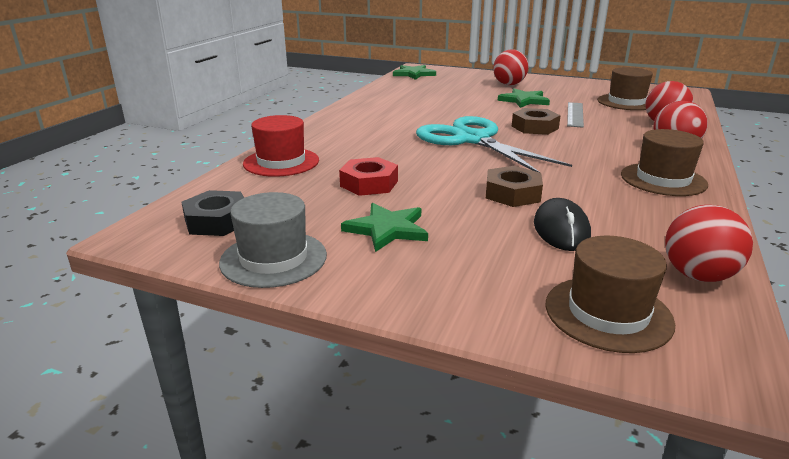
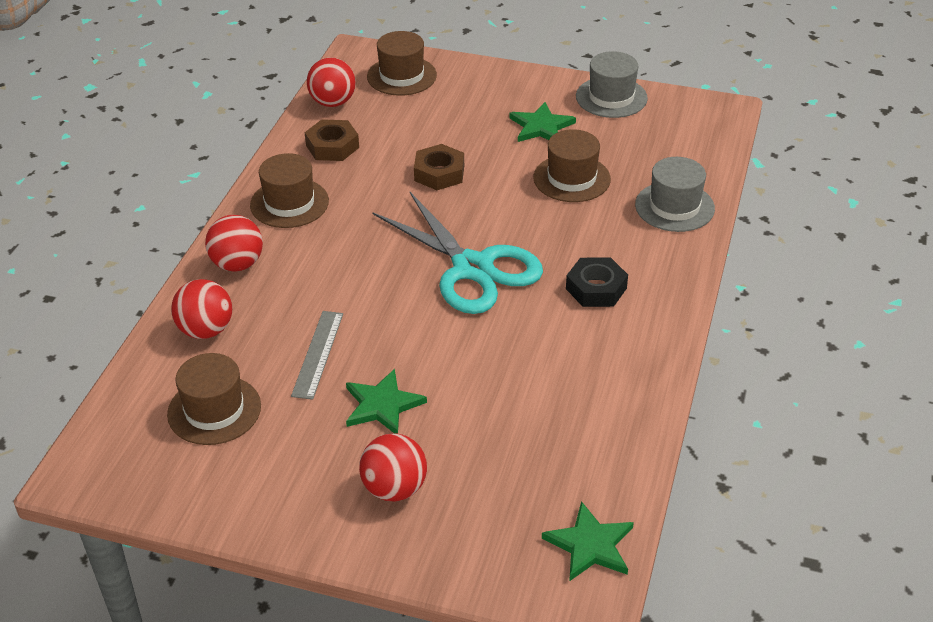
camera: 175 degrees right, 15 degrees up
(217, 221) = (675, 126): black nut -> black nut (596, 288)
(281, 162) = (674, 207): red hat -> grey hat
(369, 183) = (571, 178): red nut -> brown hat
(535, 127) = (388, 307): brown nut -> brown nut (332, 146)
(561, 230) = (409, 135): black mouse -> none

